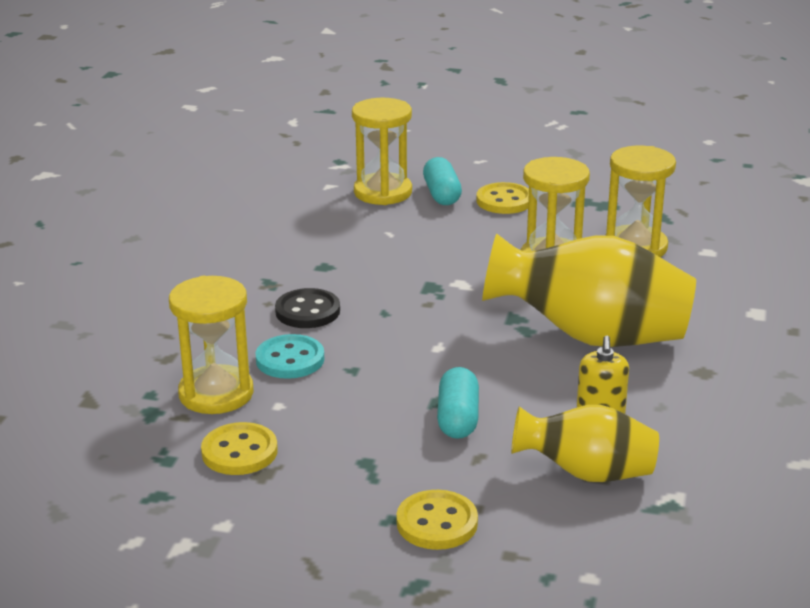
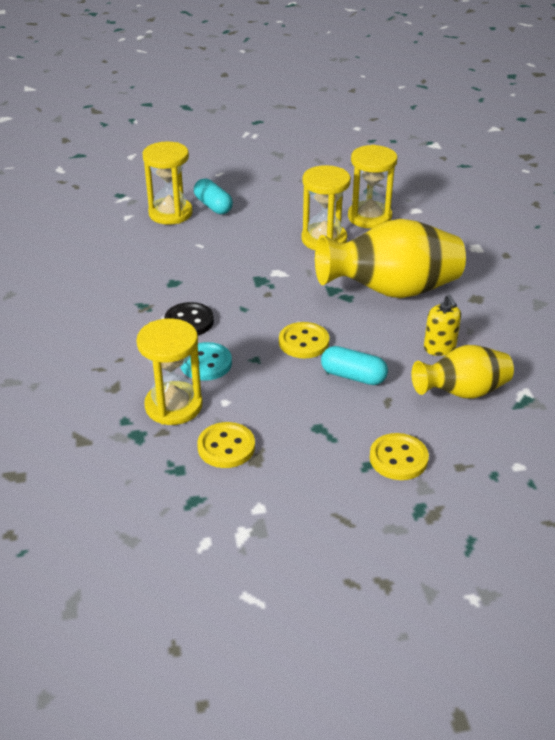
camera: 25 degrees left, 10 degrees up
(458, 418) = (353, 376): turquoise capsule -> turquoise capsule turned 45 degrees counterclockwise
(504, 201) = (259, 201): yellow button -> yellow button (304, 342)

